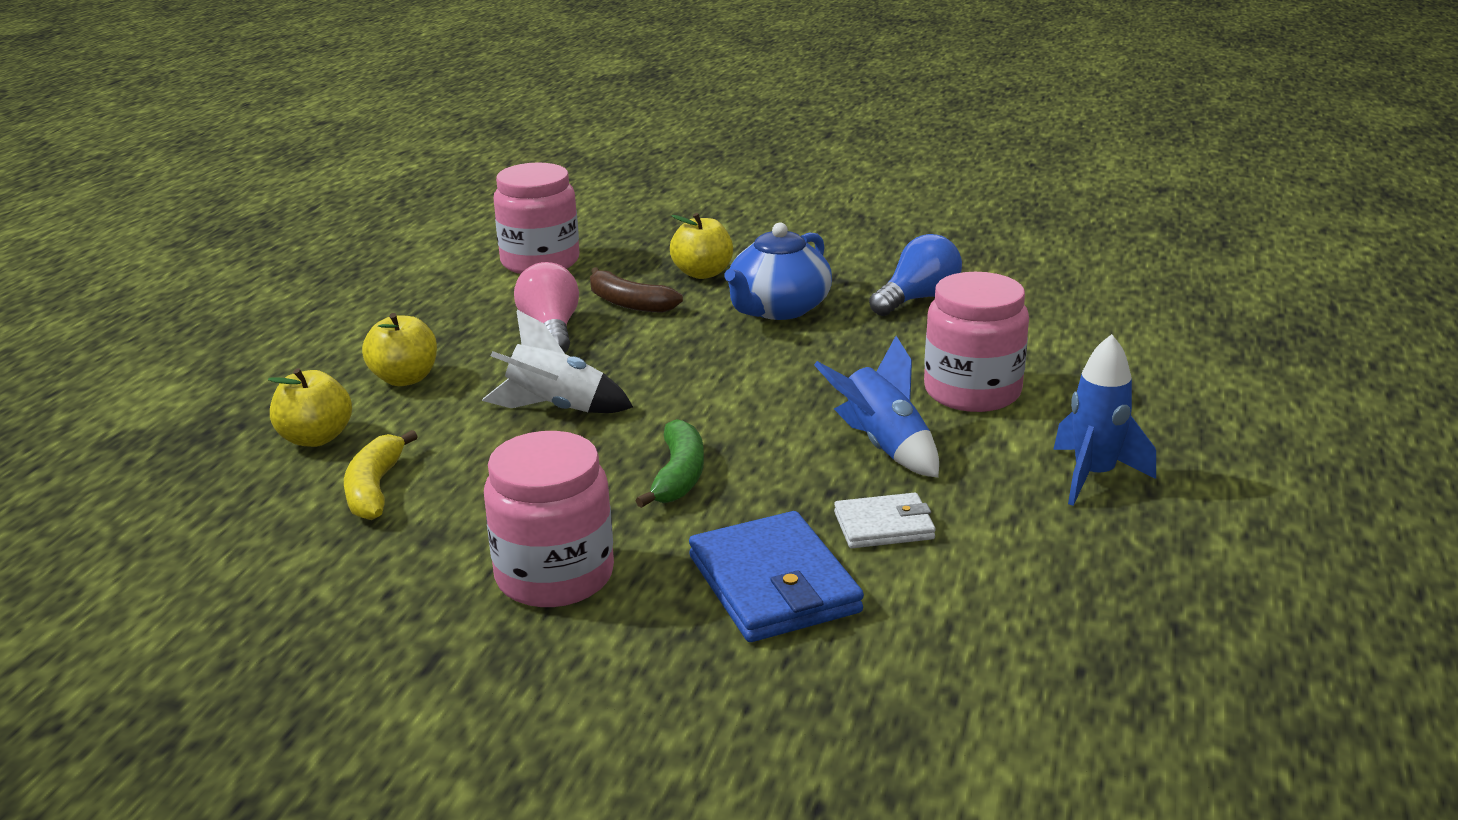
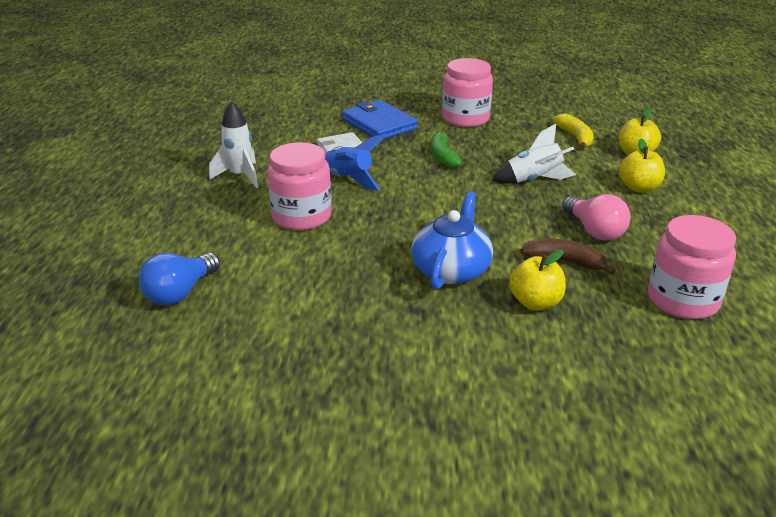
camera: 165 degrees right, 5 degrees up
(917, 299) = (347, 294): blue light bulb -> blue light bulb (180, 292)
(1093, 476) = (240, 176): blue rocket -> white rocket

